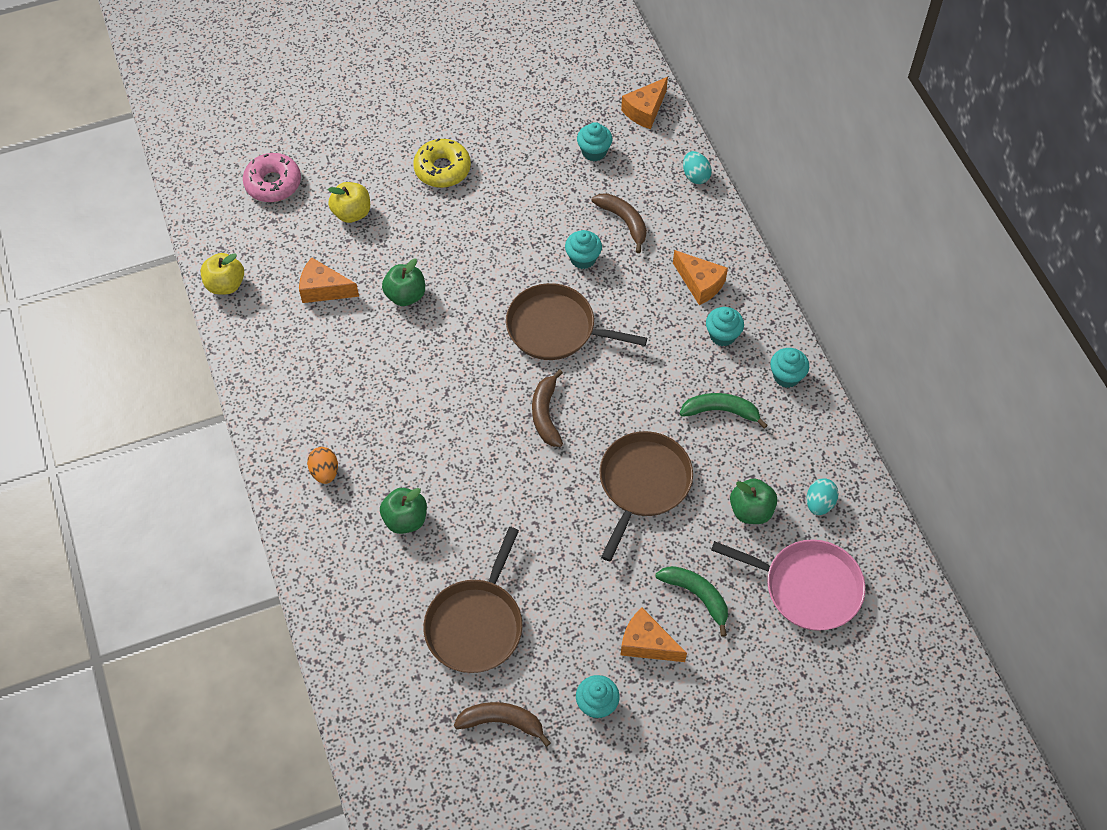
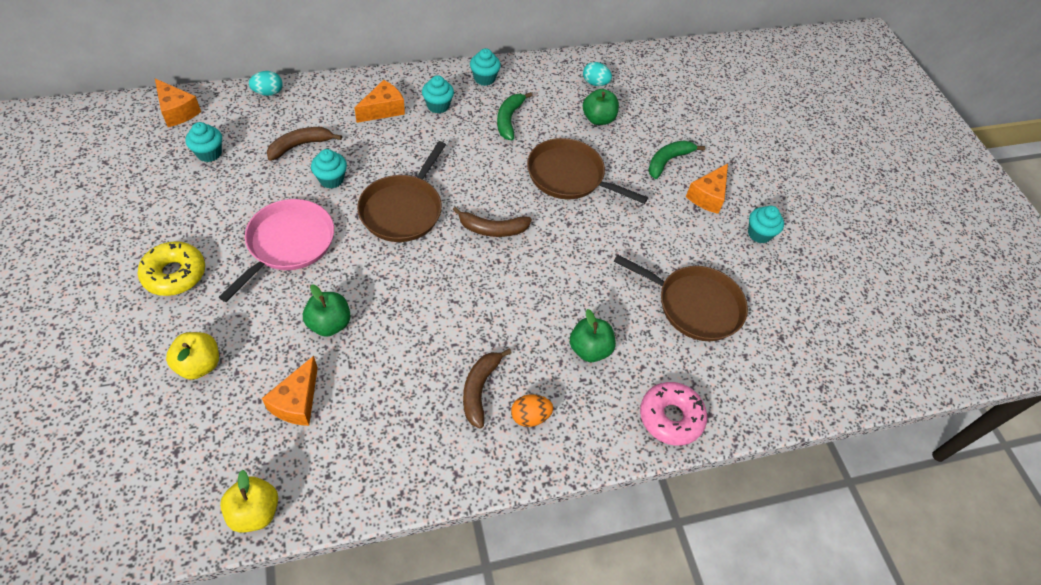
camera: 90 degrees left, 5 degrees down
(273, 183) = (117, 448): pink donut -> pink donut (670, 417)
(502, 721) = (780, 297): brown banana -> brown banana (479, 389)
(807, 587) = (661, 102): pink pan -> pink pan (288, 244)

